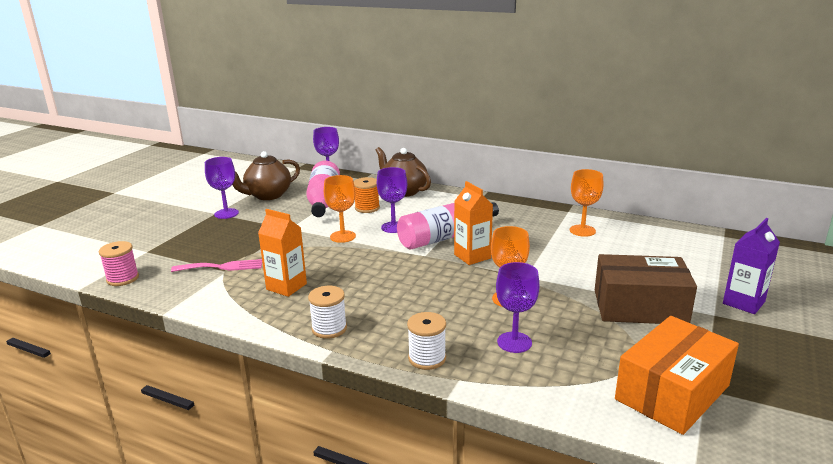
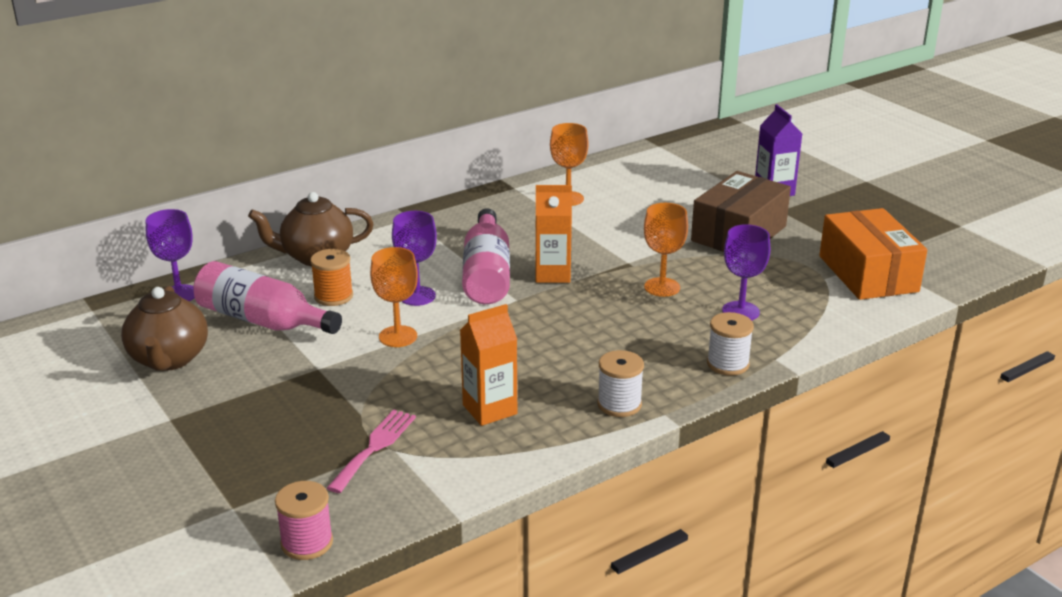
camera: 60 degrees left, 5 degrees up
(226, 213) = (187, 409): purple goblet -> none

